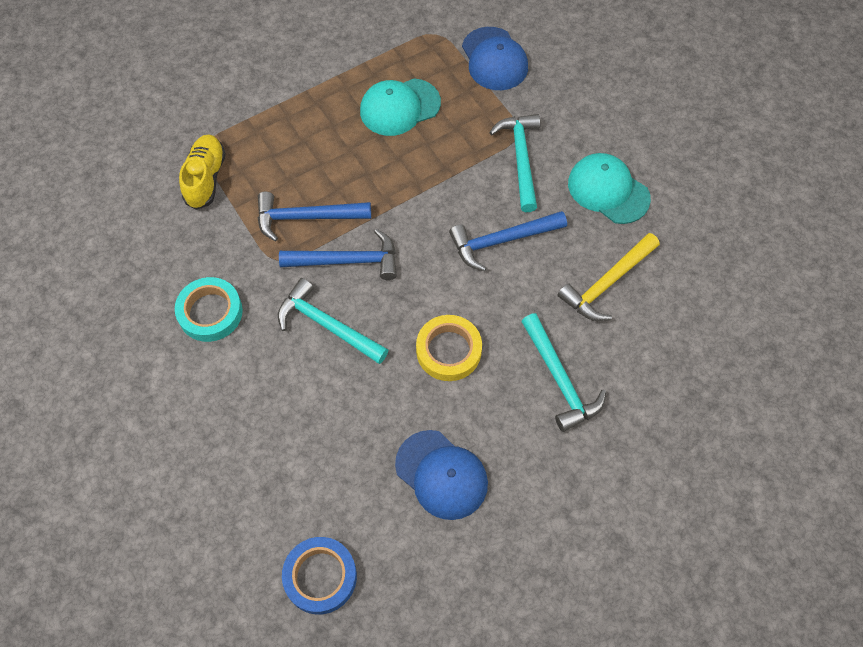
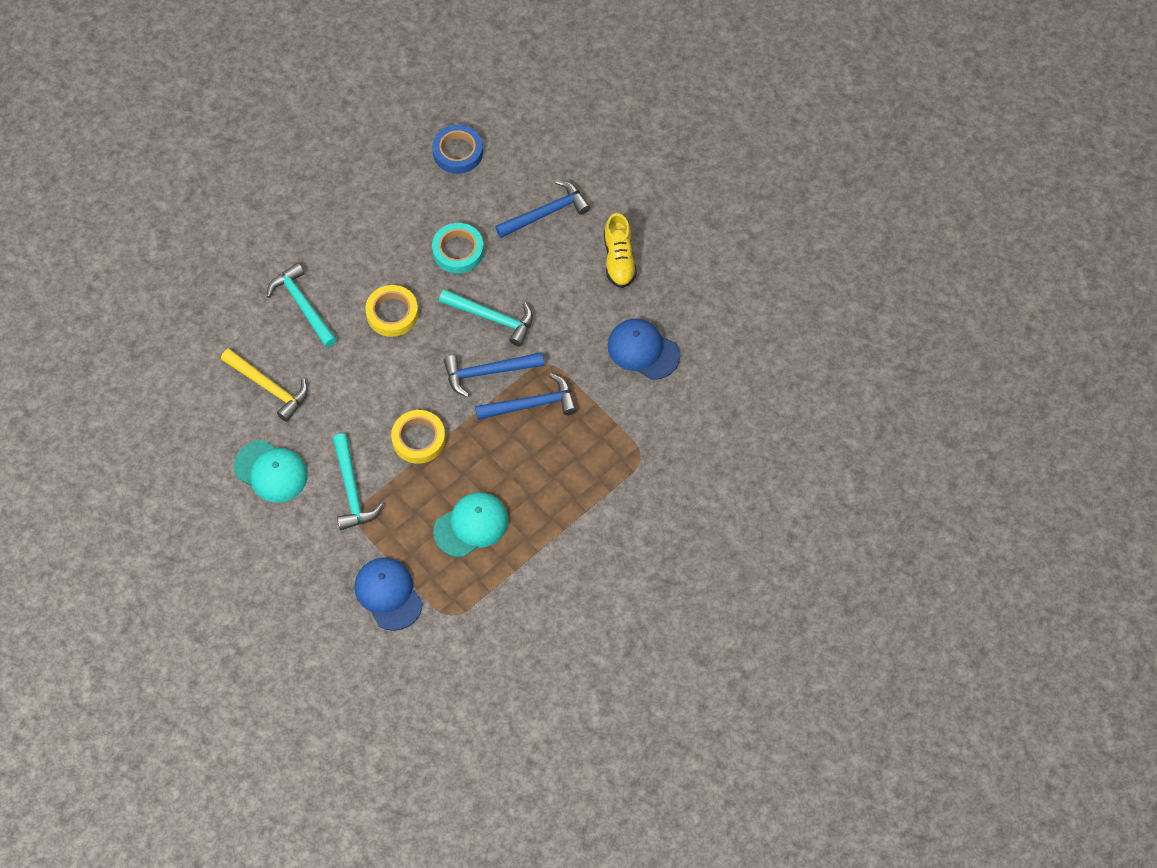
camera: 170 degrees right, 0 degrees up
(205, 178) = (629, 426): yellow shoe -> yellow shoe (619, 260)
(210, 312) = (588, 313): turquoise tape -> turquoise tape (458, 251)
(440, 199) = (418, 439): none -> yellow tape
(441, 475) = (384, 226): blue cap -> blue cap (643, 350)
(502, 240) = (360, 410): blue hammer -> blue hammer (546, 213)
(607, 283) = (269, 387): yellow hammer -> yellow hammer turned 90 degrees clockwise

